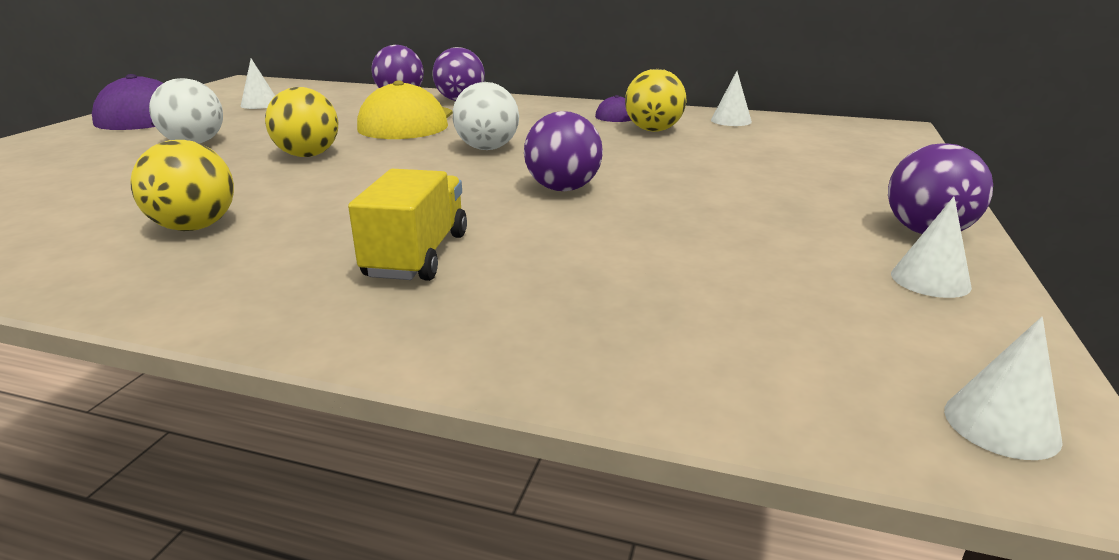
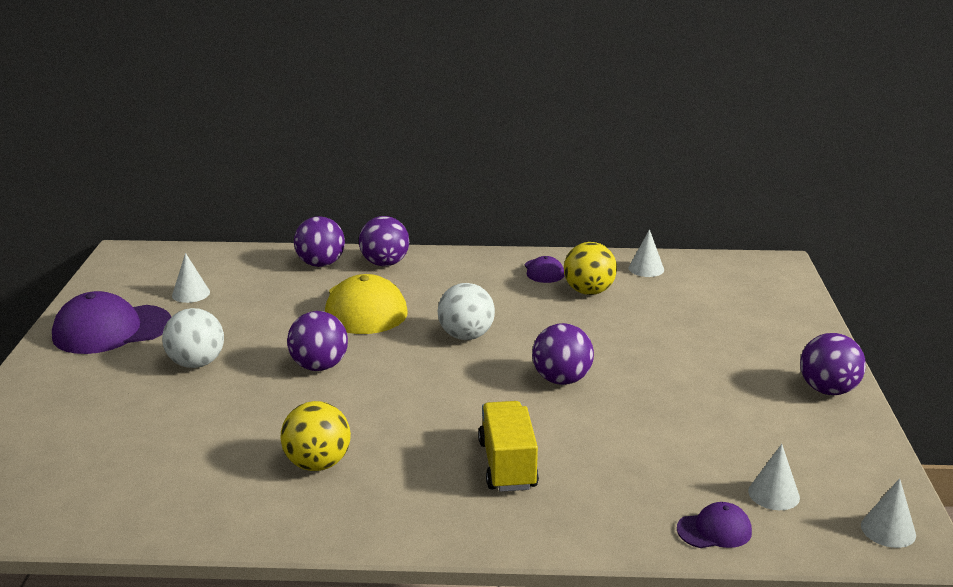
camera: 15 degrees left, 0 degrees up
(308, 155) = (319, 366): yellow ball -> purple ball
(662, 373) = (714, 530): none -> purple cap
(930, 280) = (837, 434): white cone -> white cone (773, 494)

